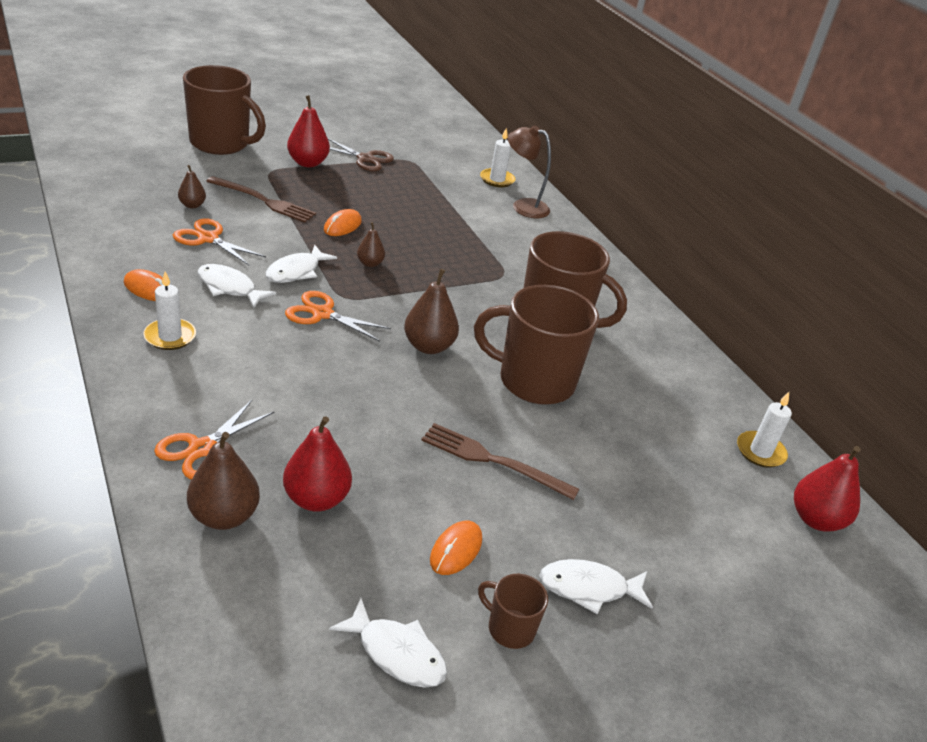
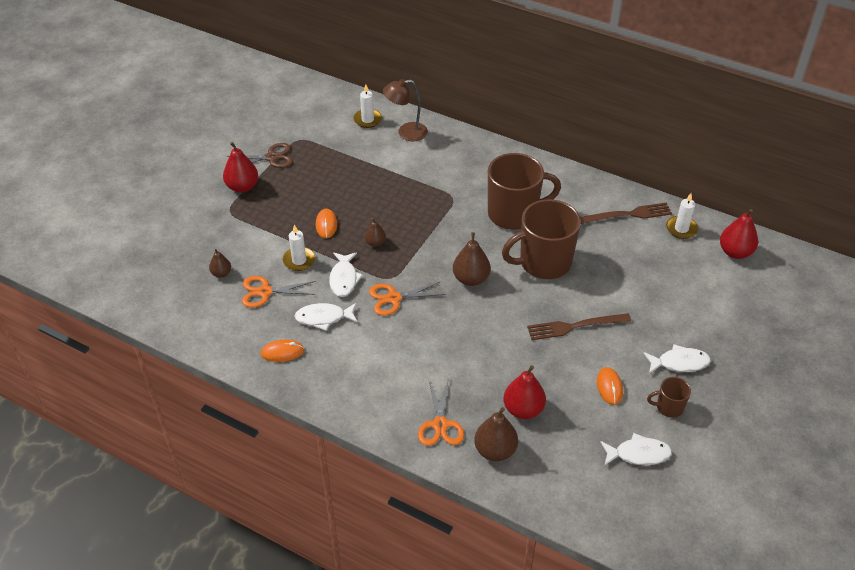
camera: 30 degrees left, 10 degrees up
(170, 336) = (337, 374): white candle -> white candle (299, 260)
(221, 144) = (168, 209): brown mug -> none
(264, 201) = (257, 238): brown fork -> brown fork (628, 214)
(588, 588) = (679, 363): white fish -> white fish turned 150 degrees counterclockwise

